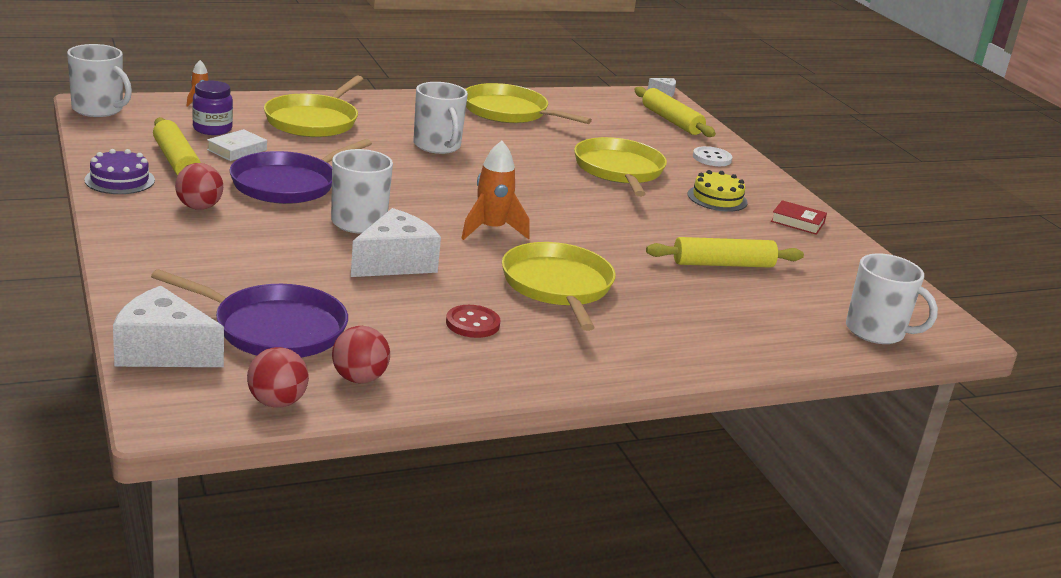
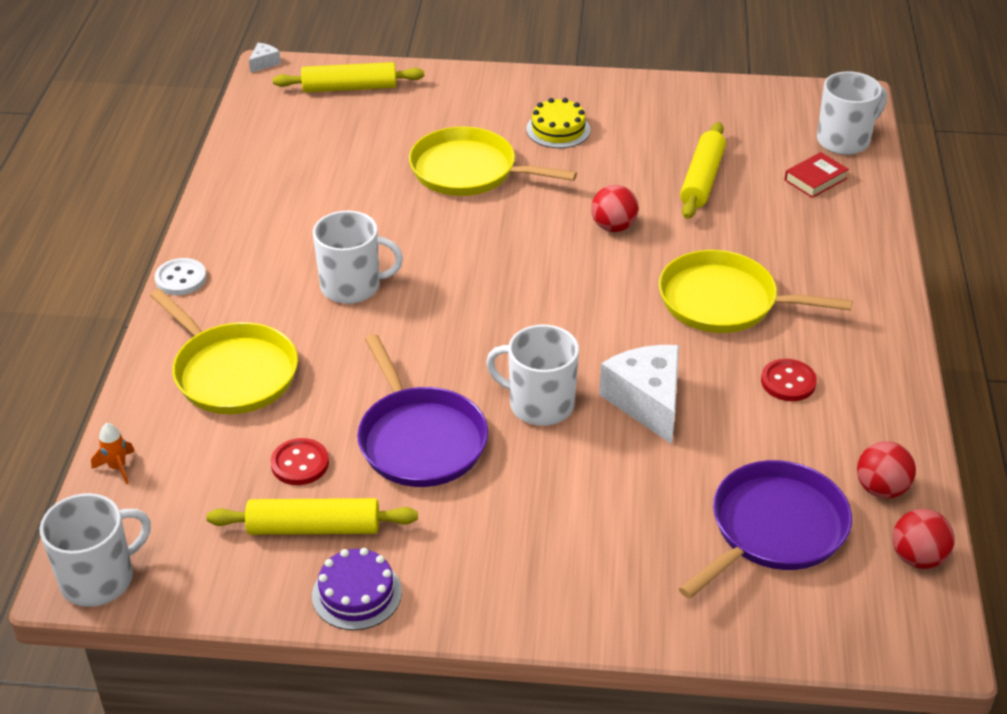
camera: 60 degrees left, 15 degrees up
(162, 351) = (807, 626): white cheese -> none
(199, 207) = (462, 532): red ball -> red ball (613, 227)
(212, 129) = (221, 473): purple jar -> none
(237, 150) = (300, 463): white book -> red button
(491, 230) = (588, 309): orange rocket -> none
(509, 112) = (272, 199): yellow pan -> none
(712, 158) = (460, 97): white button -> white button (181, 278)
(797, 222) = (625, 100): red book -> red book (815, 179)

